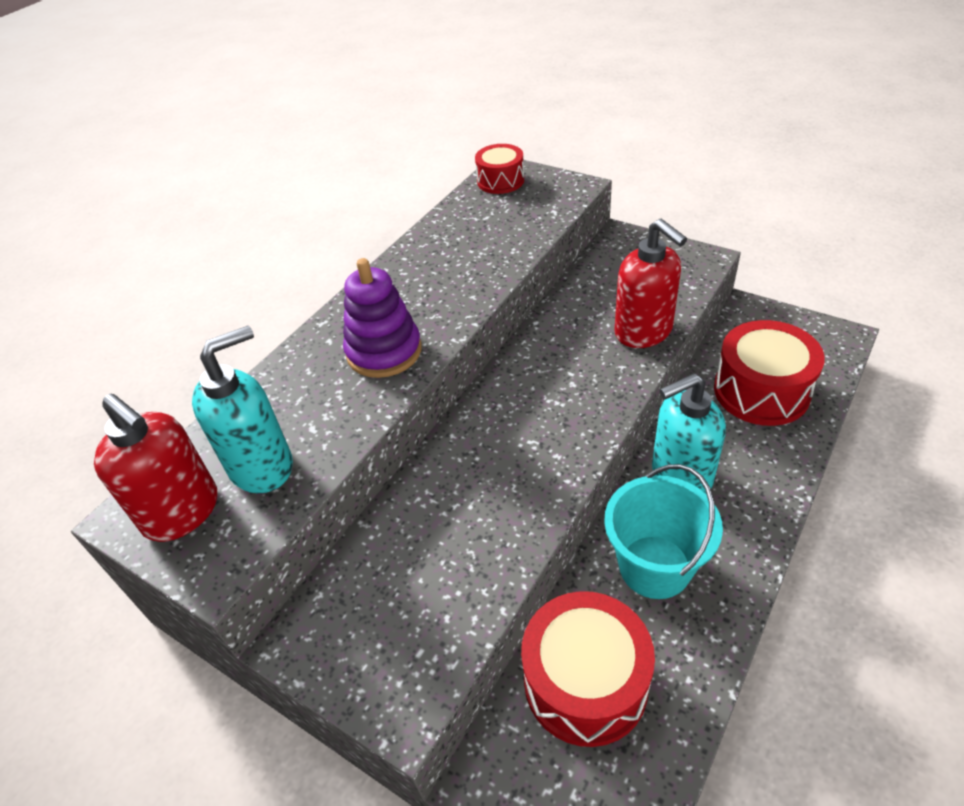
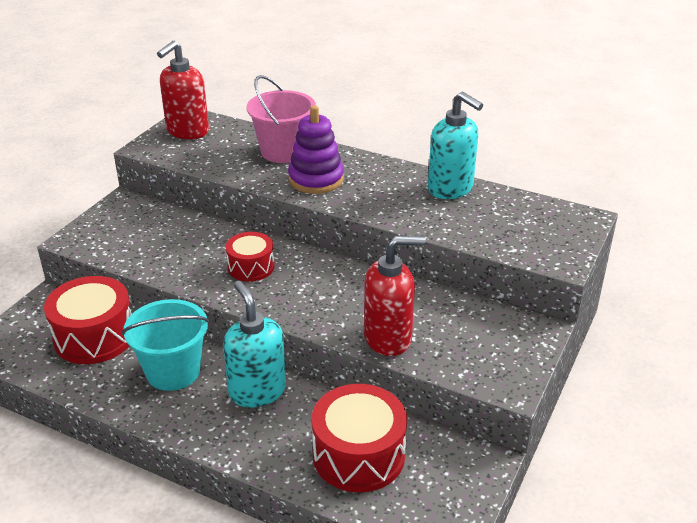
camera: 80 degrees right, 10 degrees down
(262, 466) = (216, 149): turquoise soap dispenser -> turquoise soap dispenser (450, 189)
(297, 386) = (283, 151): none -> pink bucket
(500, 181) = (561, 217): red drum -> red drum (251, 267)
(644, 331) = (388, 338): red soap dispenser -> red soap dispenser turned 150 degrees counterclockwise

